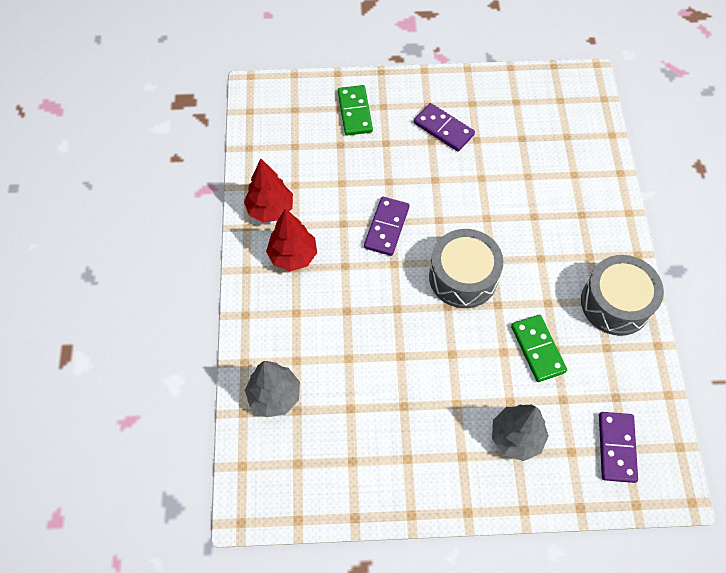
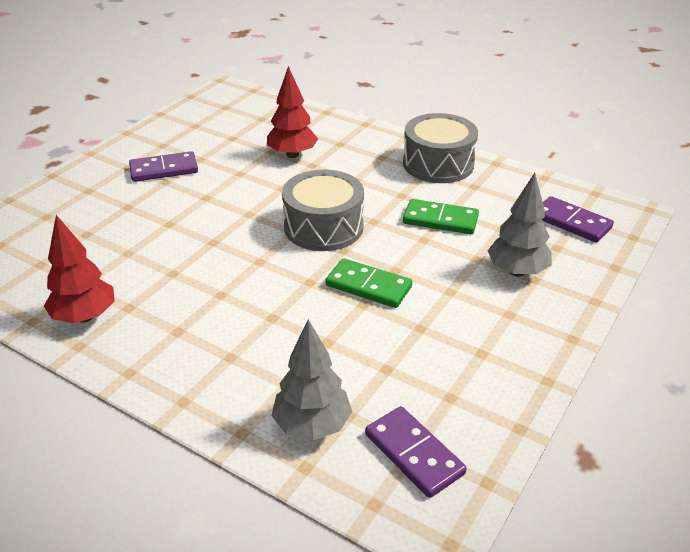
camera: 55 degrees left, 25 degrees down
(293, 256) = (161, 326): red tree -> red tree (292, 154)
(354, 112) = (66, 209): green domino -> green domino (368, 286)
(386, 227) = (215, 247): purple domino -> purple domino (414, 454)

